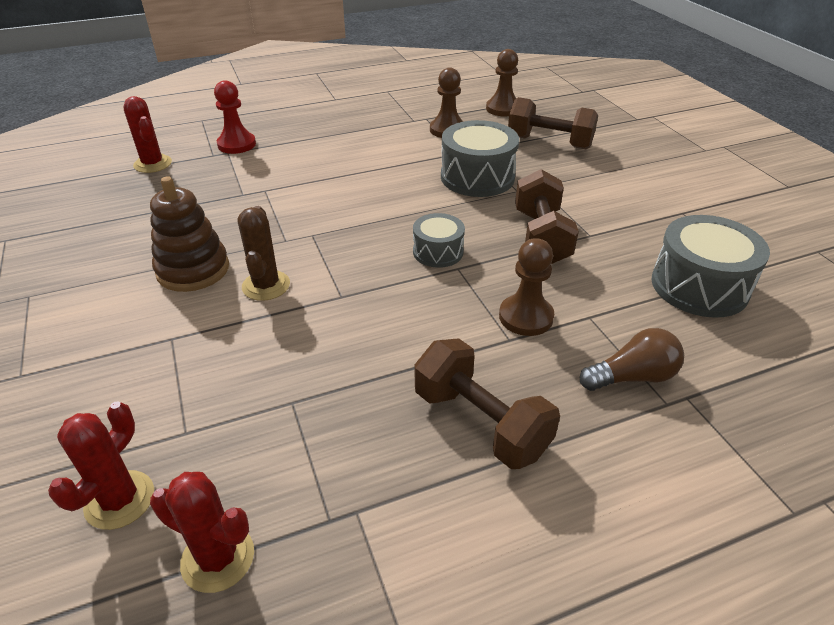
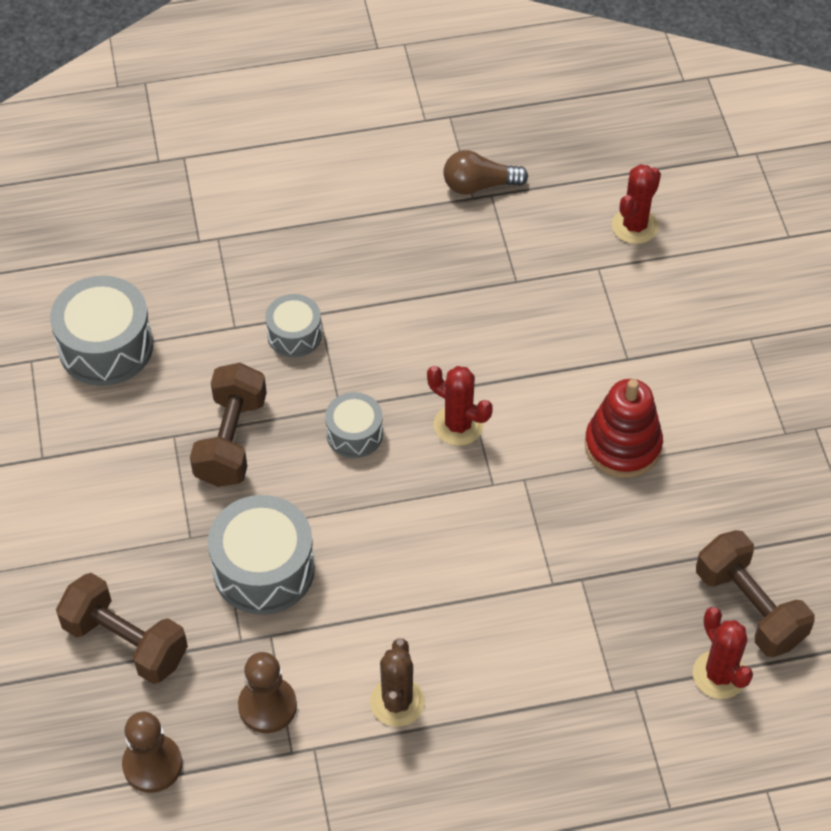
camera: 170 degrees left, 15 degrees up
(193, 270) = (622, 446): brown stacking toy -> red stacking toy
(218, 558) = (562, 183): red cactus -> red cactus (458, 425)
(236, 144) = (602, 713): red pawn -> none
(266, 285) = (543, 411): brown cactus -> brown cactus (397, 702)
(480, 422) = (370, 243): brown dumbbell -> brown dumbbell (749, 607)
(526, 317) = (294, 335): brown pawn -> grey drum
(632, 377) = (231, 263): brown light bulb -> brown light bulb (479, 185)

